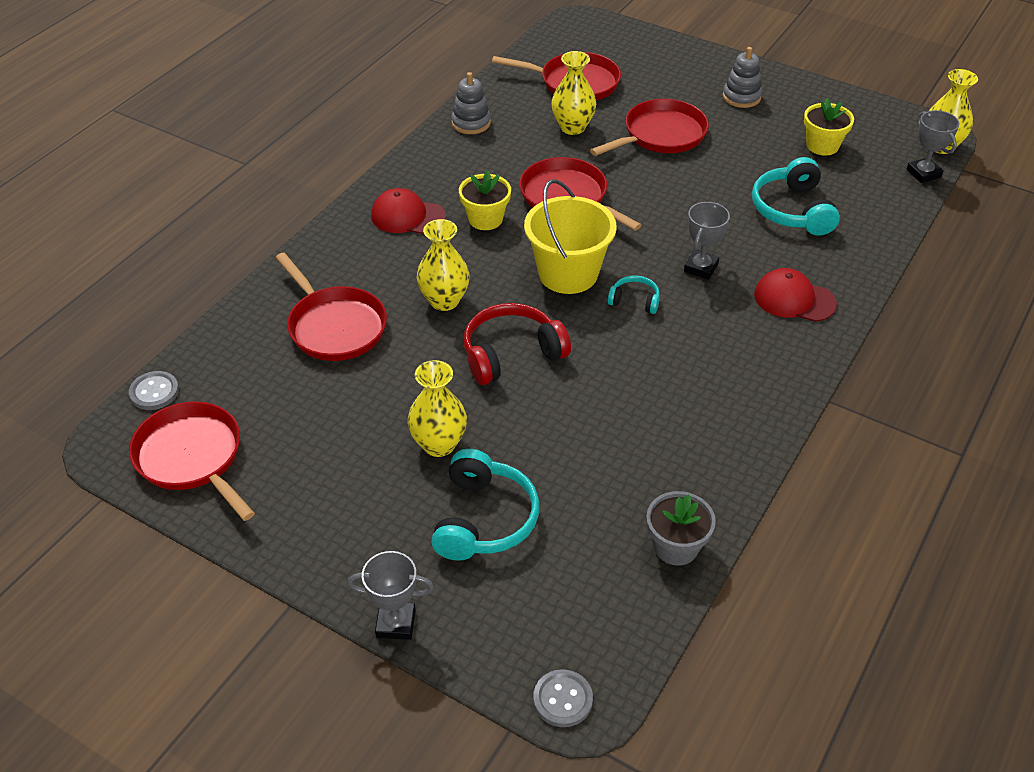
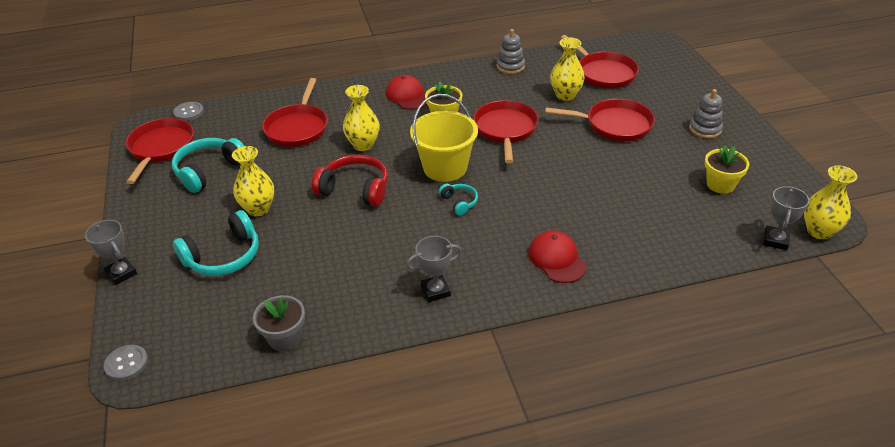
camera: 45 degrees right, 5 degrees down
(701, 267) = (525, 208): grey trophy -> grey trophy (435, 291)
(793, 210) = (637, 210): turquoise headphones -> turquoise headphones (209, 171)

